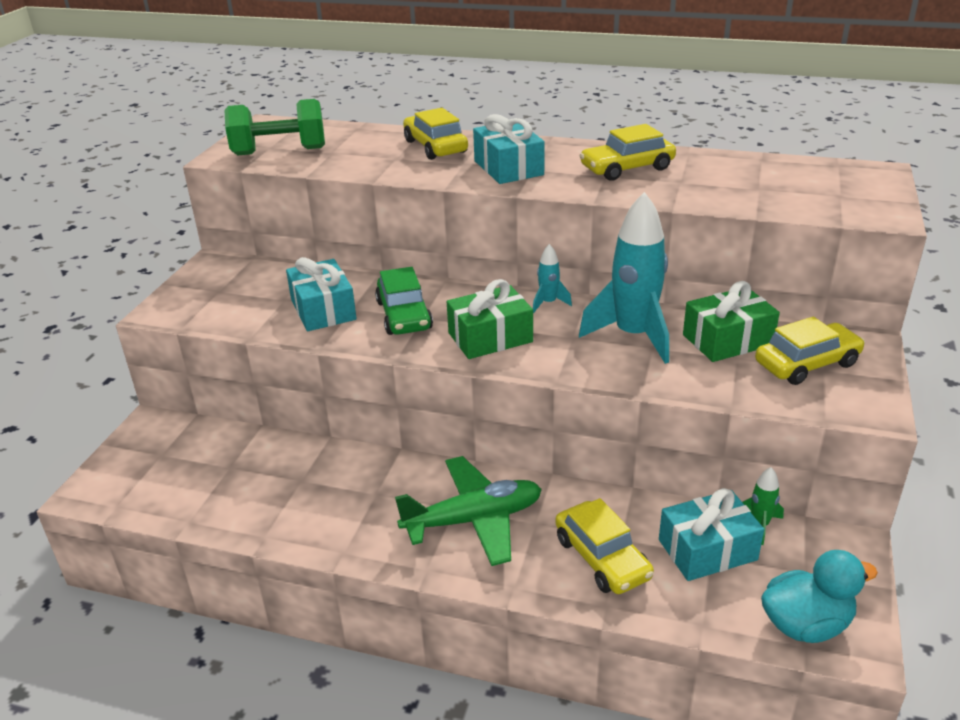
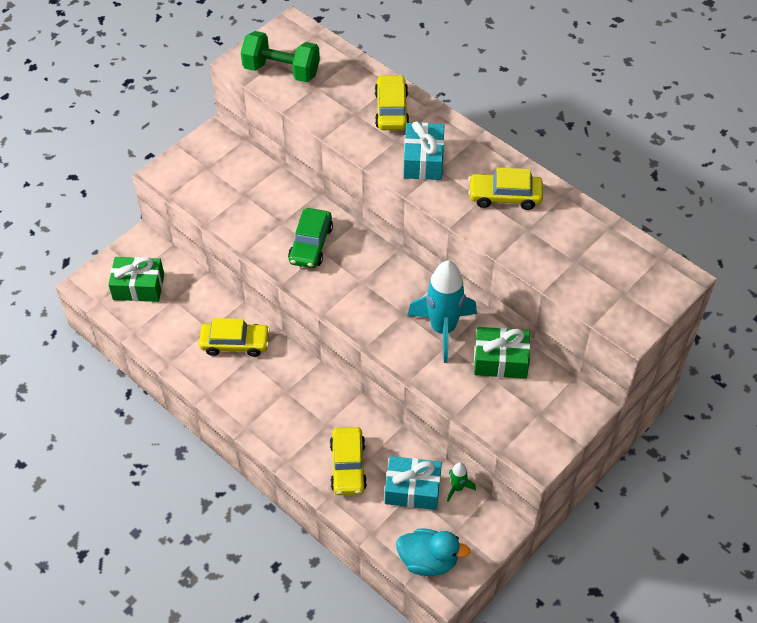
camera: 25 degrees right, 20 degrees up
(323, 310) = (263, 216): turquoise gift -> none
(473, 520) = (292, 406): green plane -> none
(490, 337) = (351, 290): green gift -> green gift (138, 287)
(548, 303) = (411, 273): turquoise rocket -> none
(807, 364) = (533, 404): yellow car -> yellow car (235, 343)

